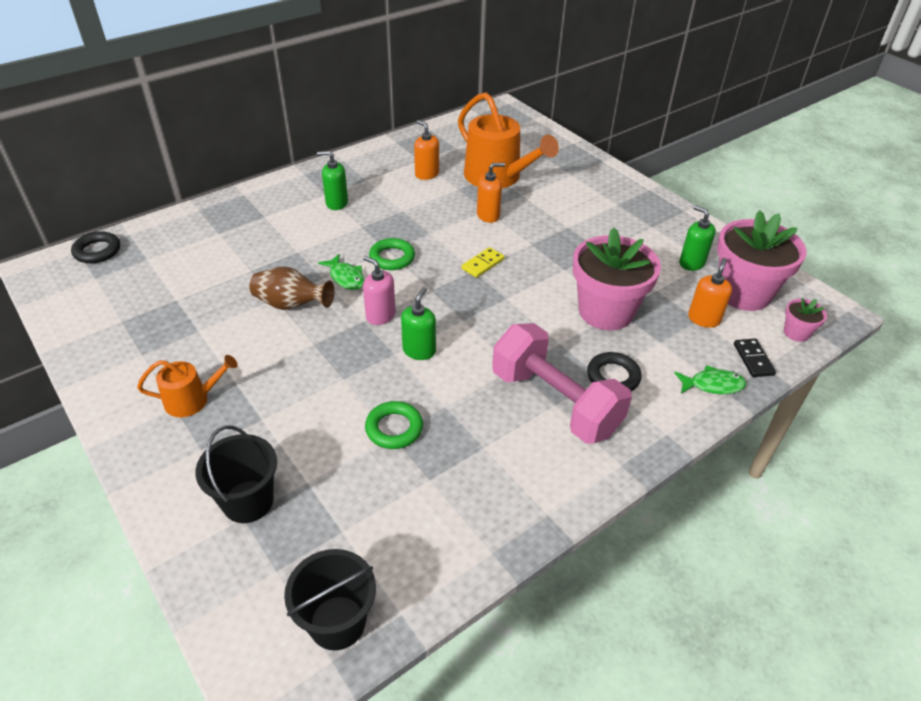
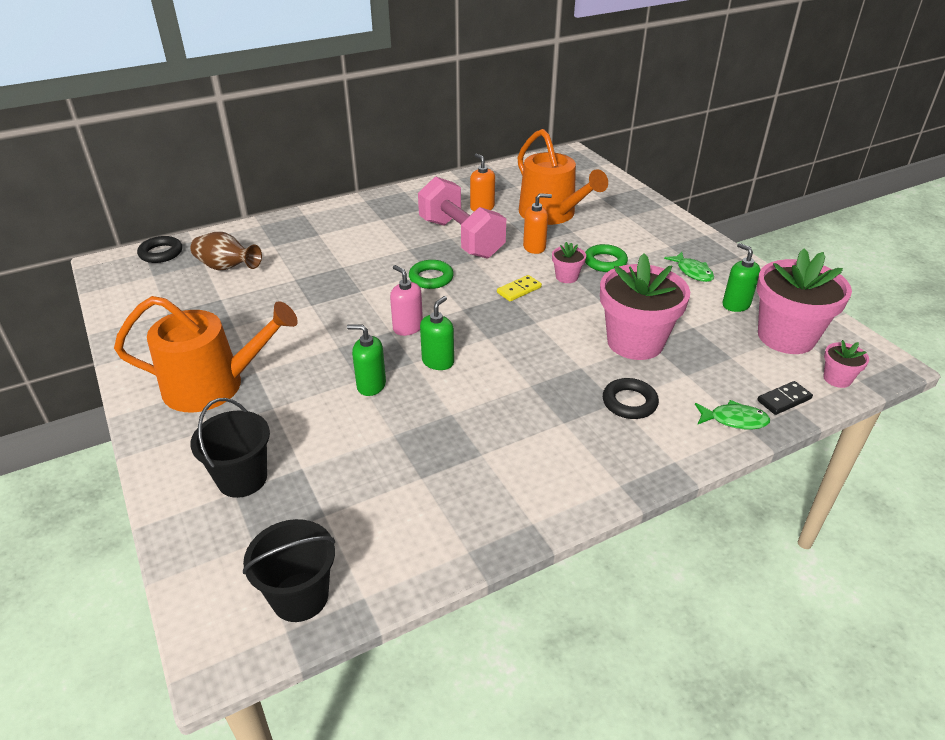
camera: 10 degrees right, 5 degrees down
(192, 400) = (213, 385): orange watering can -> orange watering can, size x1.90
(291, 305) = (325, 311): brown vase -> brown vase (227, 268)
(336, 203) = (389, 227): green soap dispenser -> green soap dispenser (371, 385)
(346, 277) = (382, 292): green fish -> green fish (692, 272)
(394, 428) = (397, 428): green ring -> green ring (605, 262)
(526, 246) = (566, 277): none -> pink flower pot
(555, 402) = (563, 421): pink dumbbell -> pink dumbbell (461, 238)
(703, 319) = (738, 357): orange soap dispenser -> none
(753, 359) = (784, 400): black domino -> black domino turned 60 degrees clockwise

